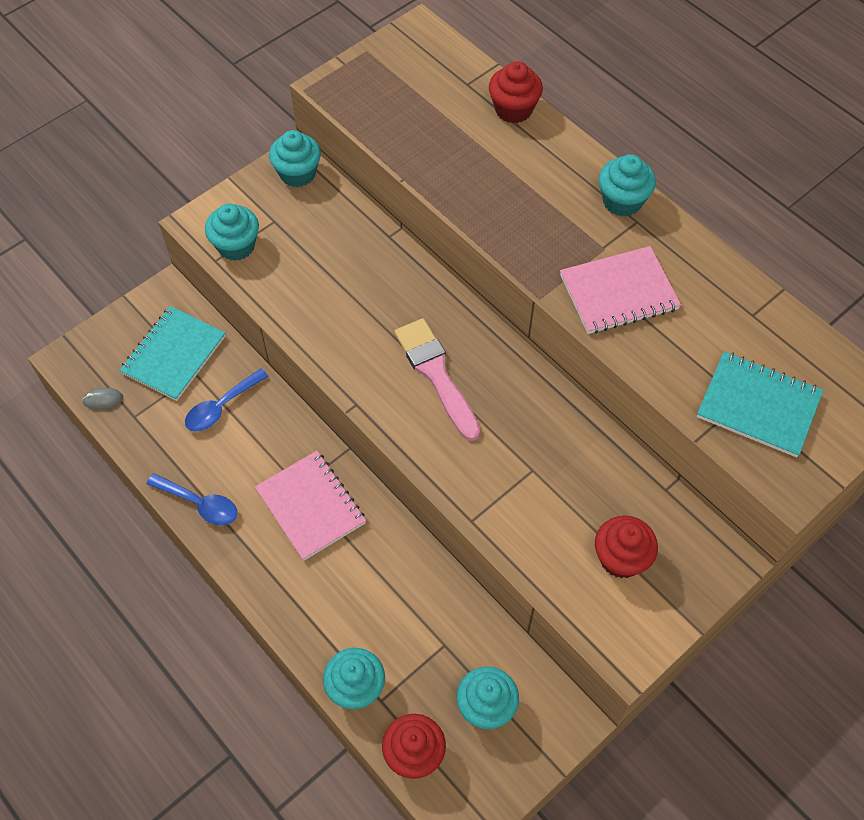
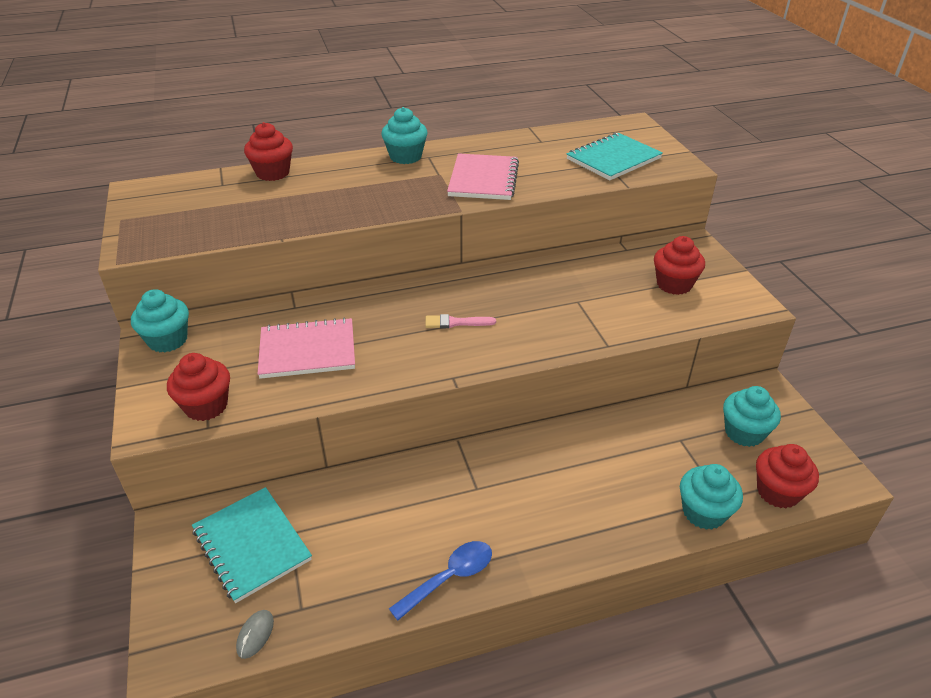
camera: 65 degrees left, 20 degrees down
(221, 407) = (347, 522): blue spoon -> none
(236, 246) = (206, 406): turquoise cupcake -> red cupcake
(310, 506) = (503, 486): pink notebook -> pink notebook (307, 351)
(436, 374) = (456, 323): pink brush -> pink brush, size x0.52

